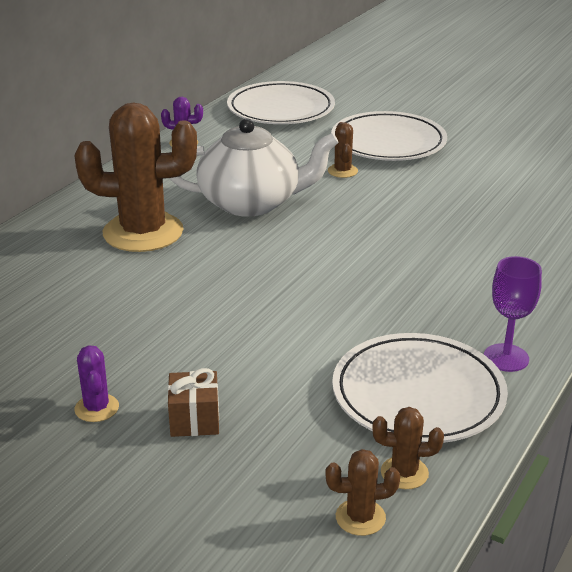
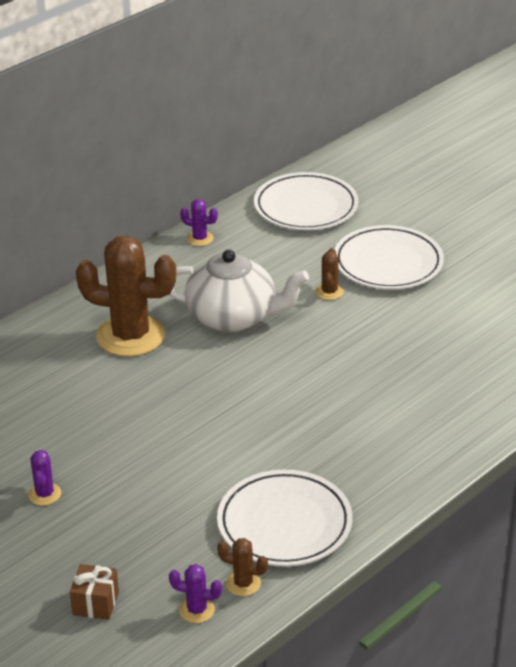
camera: 15 degrees right, 5 degrees up
(194, 420) = (111, 516): brown gift -> brown gift (95, 603)
(360, 517) = (196, 610): brown cactus -> purple cactus
(506, 358) = (370, 504): purple goblet -> none

